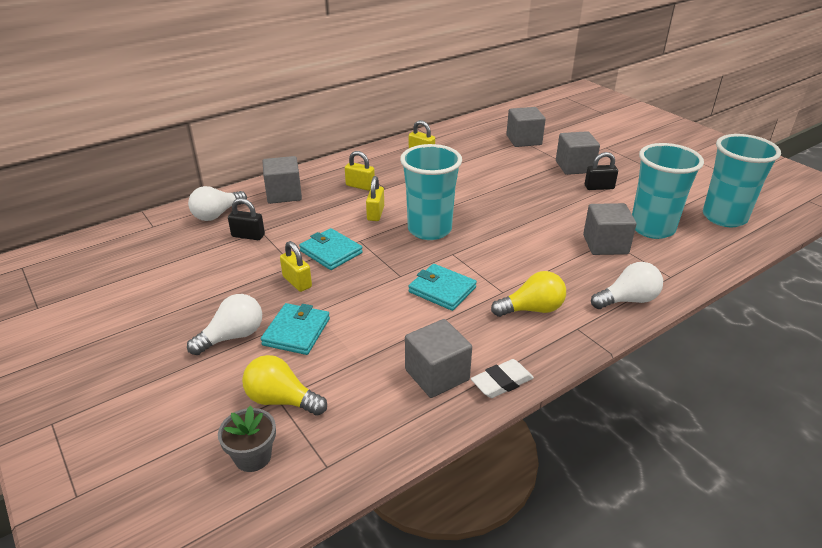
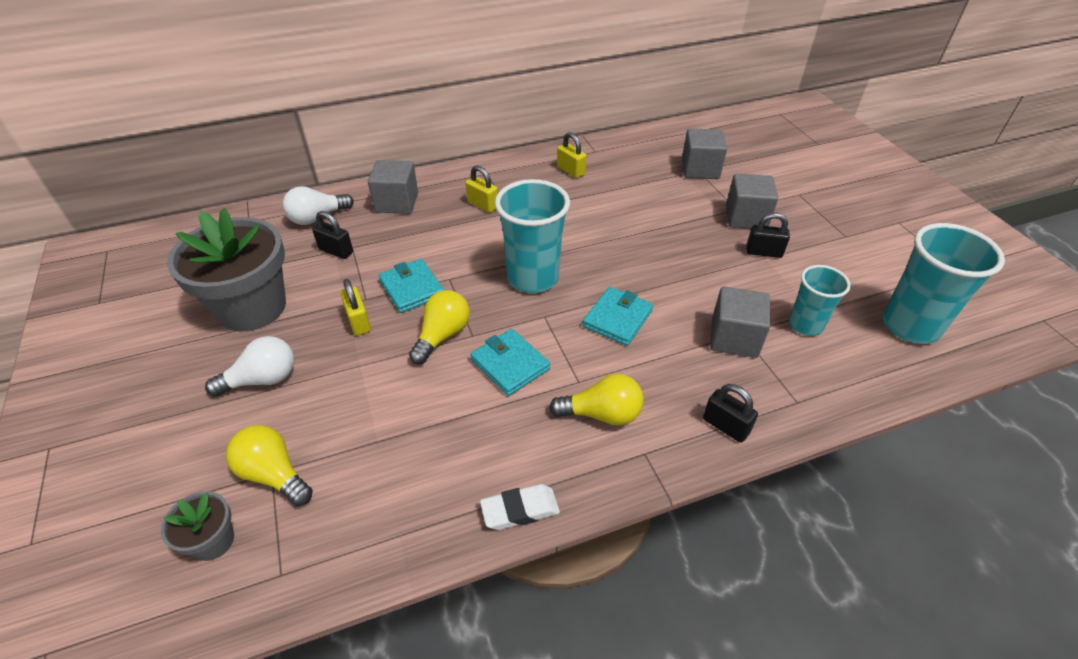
camera: 15 degrees right, 10 degrees up
(193, 287) = (252, 307): none -> grey flower pot
(296, 332) = (329, 387): turquoise wallet -> turquoise wallet (617, 318)
(375, 213) = (483, 245): yellow padlock -> none
(375, 280) = (442, 336): none -> yellow light bulb
(437, 375) = (451, 481): grey cube -> none
(627, 300) = (725, 426): white light bulb -> black padlock
(652, 228) = (805, 325): turquoise cup -> turquoise cup, size x0.61

